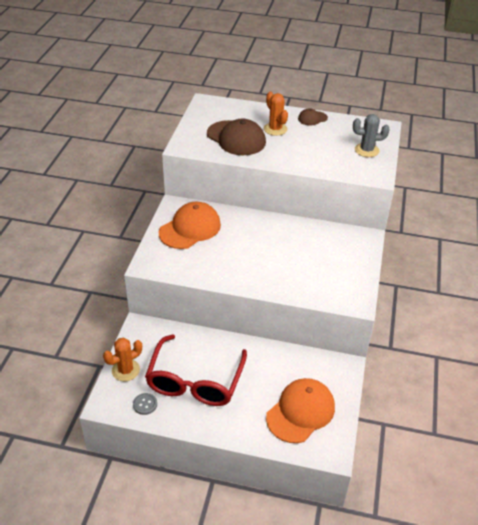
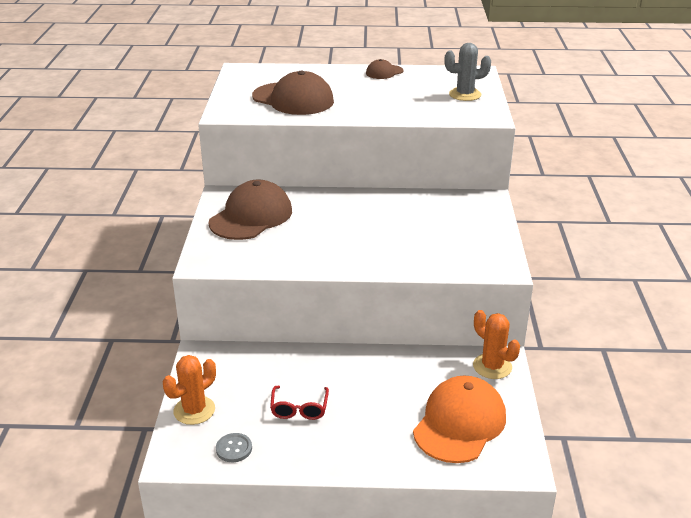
camera: 10 degrees left, 10 degrees down
(190, 228) = (251, 217): orange cap -> brown cap
(195, 381) = (299, 409): red glasses -> red glasses, size x0.43
(275, 129) = (341, 86): orange cactus -> orange cactus (492, 366)

